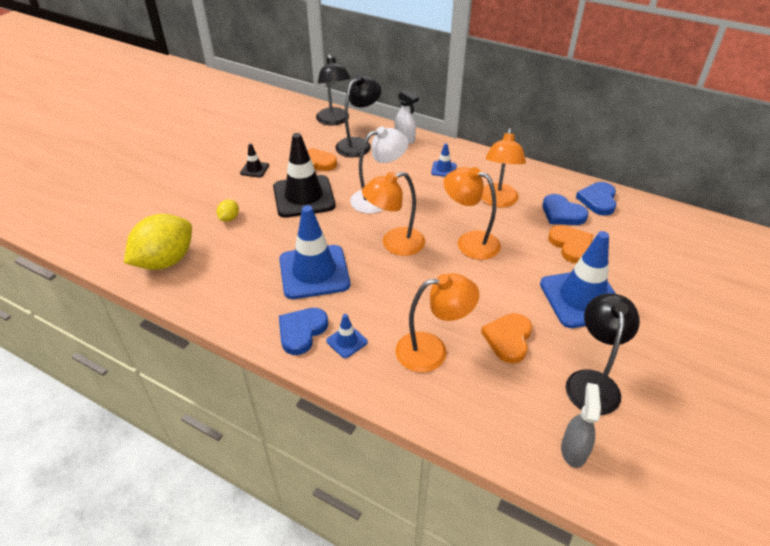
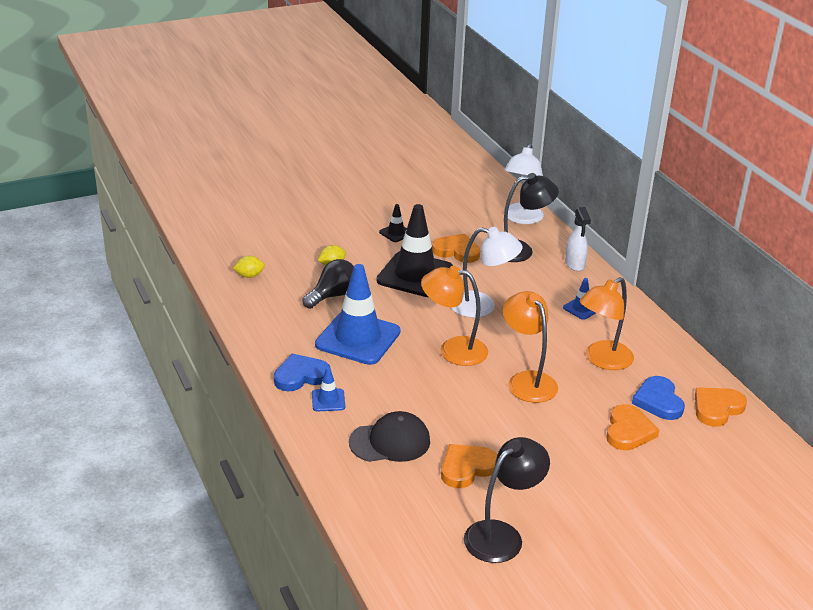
camera: 35 degrees right, 10 degrees down
(165, 261) = (249, 276): yellow lemon -> yellow lemon, size x0.42
(256, 244) = (333, 296): none -> black light bulb
(334, 121) = (521, 219): black lamp -> white lamp
(432, 350) = (390, 442): orange lamp -> black cap
(573, 450) = (423, 566): grey spray bottle -> none
(581, 298) = (579, 475): blue traffic cone -> none
(598, 200) = (717, 408): blue heart -> orange heart

